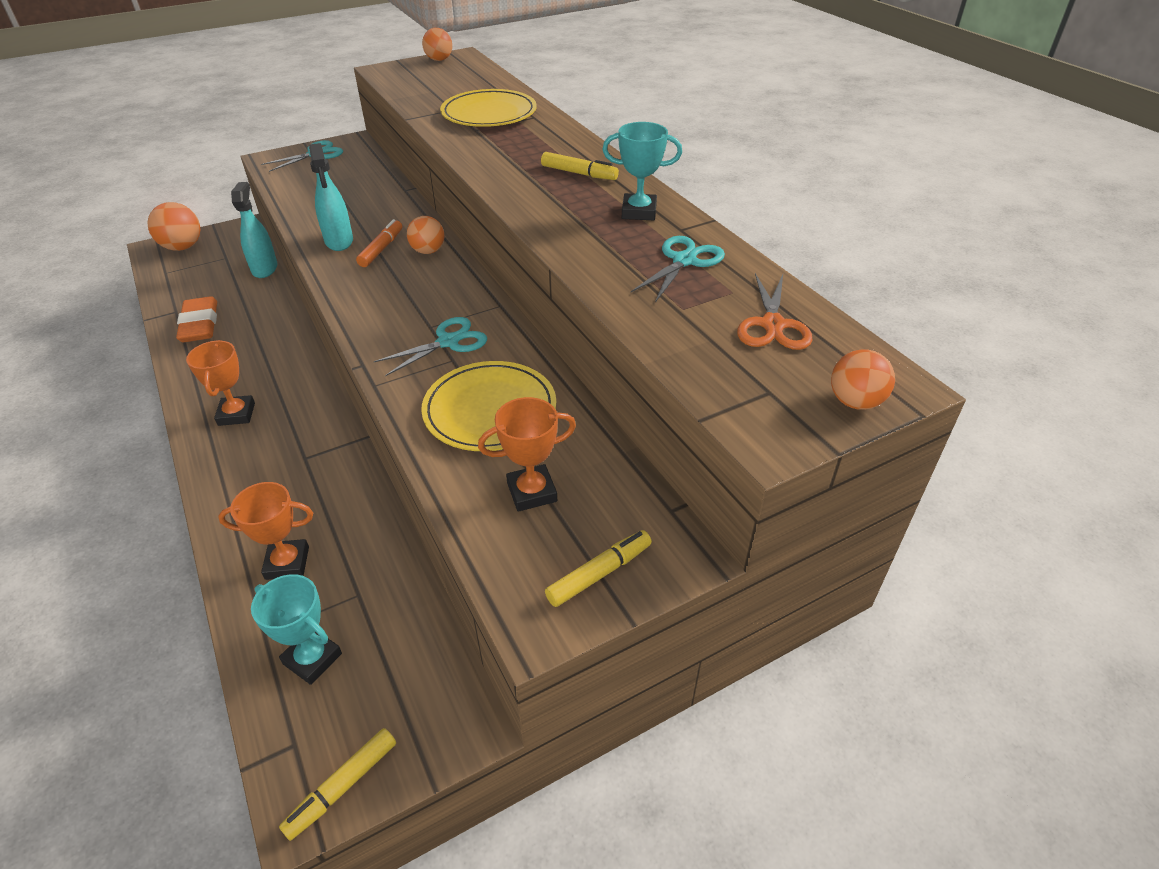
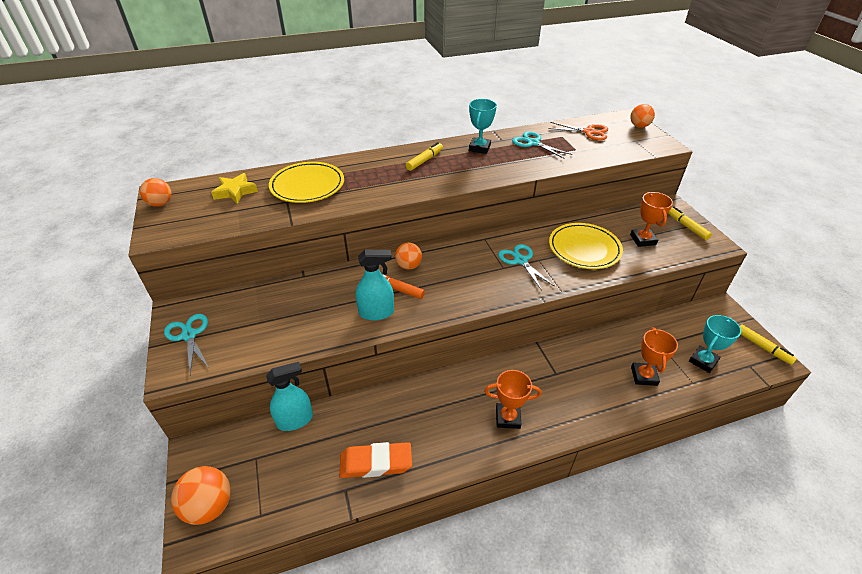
camera: 80 degrees left, 0 degrees up
(265, 269) = (295, 420): turquoise spray bottle -> turquoise spray bottle turned 150 degrees clockwise
(468, 84) = (235, 192): none -> yellow star

